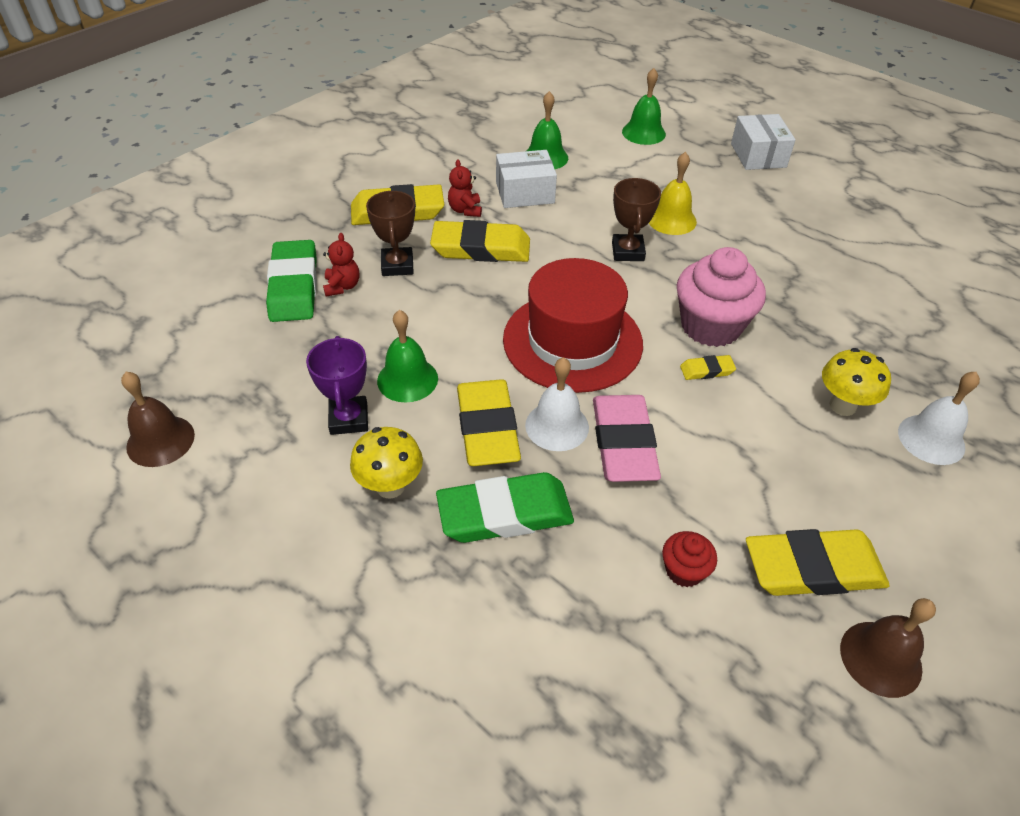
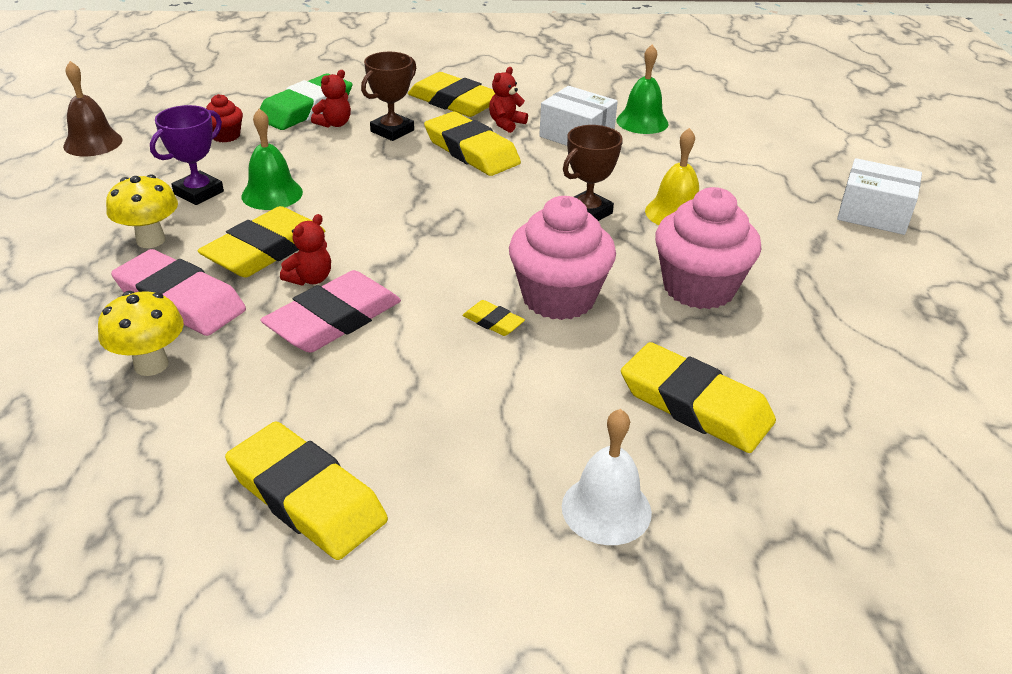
camera: 45 degrees right, 10 degrees down
(505, 513) = (180, 300): green eraser -> pink eraser
(557, 426) = (310, 279): white bell -> red teddy bear
(572, 341) = (424, 240): red hat -> none
(643, 133) = (775, 145): green bell -> none
(684, 570) = (217, 418): red cupcake -> red cupcake (225, 136)
(758, 155) = (873, 213): white box -> white box turned 75 degrees clockwise
(761, 266) = (698, 288): none -> pink cupcake
(842, 406) = (567, 424): yellow mushroom -> yellow mushroom (151, 365)
(870, 344) = (695, 405): none -> yellow eraser
(880, 658) = (233, 593): brown bell -> none

